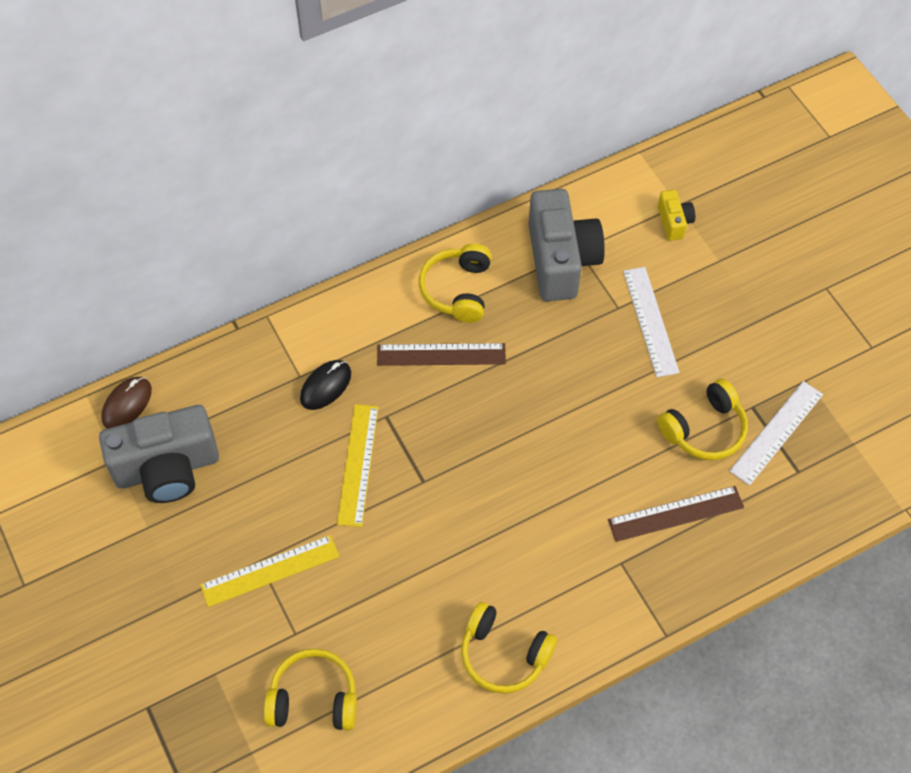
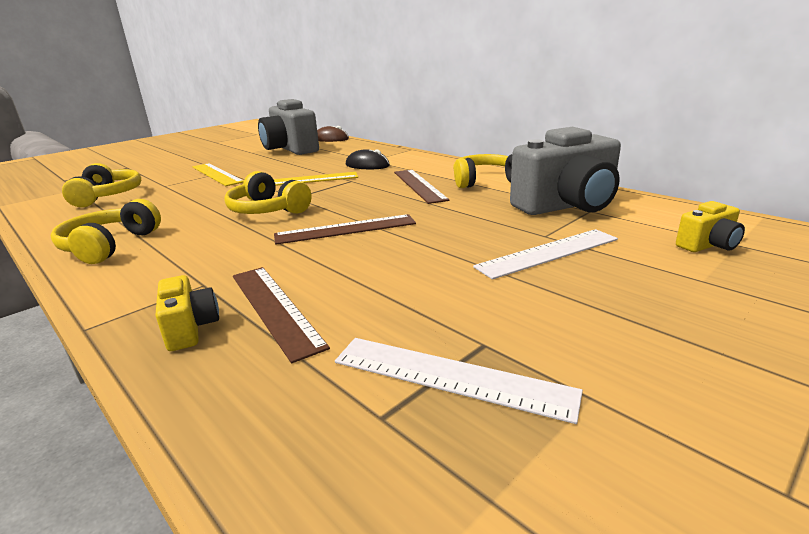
camera: 75 degrees right, 35 degrees down
(544, 447) = (345, 229): none -> brown ruler
(687, 566) = (190, 328): none -> yellow camera
(704, 429) = (417, 309): yellow headphones -> yellow headphones (267, 210)

